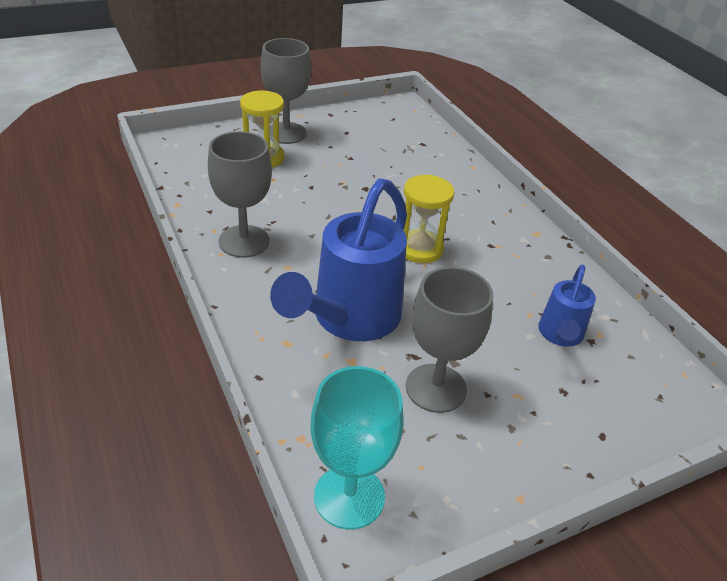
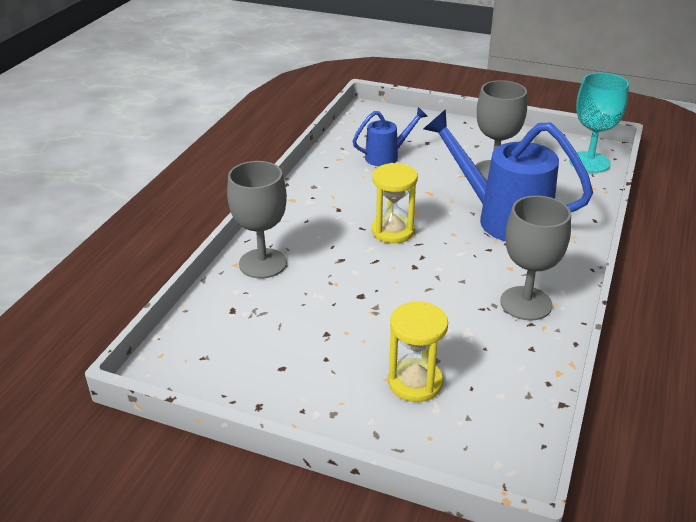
camera: 130 degrees left, 5 degrees down
(286, 133) = (349, 405): grey goblet -> grey goblet (262, 263)
(349, 319) = (503, 218): blue watering can -> blue watering can turned 135 degrees counterclockwise

